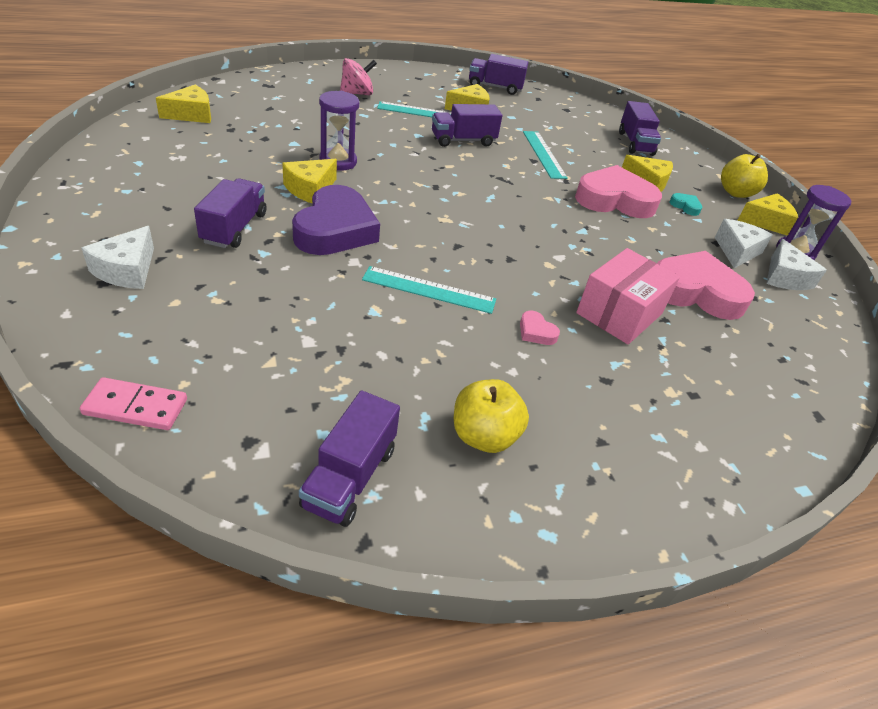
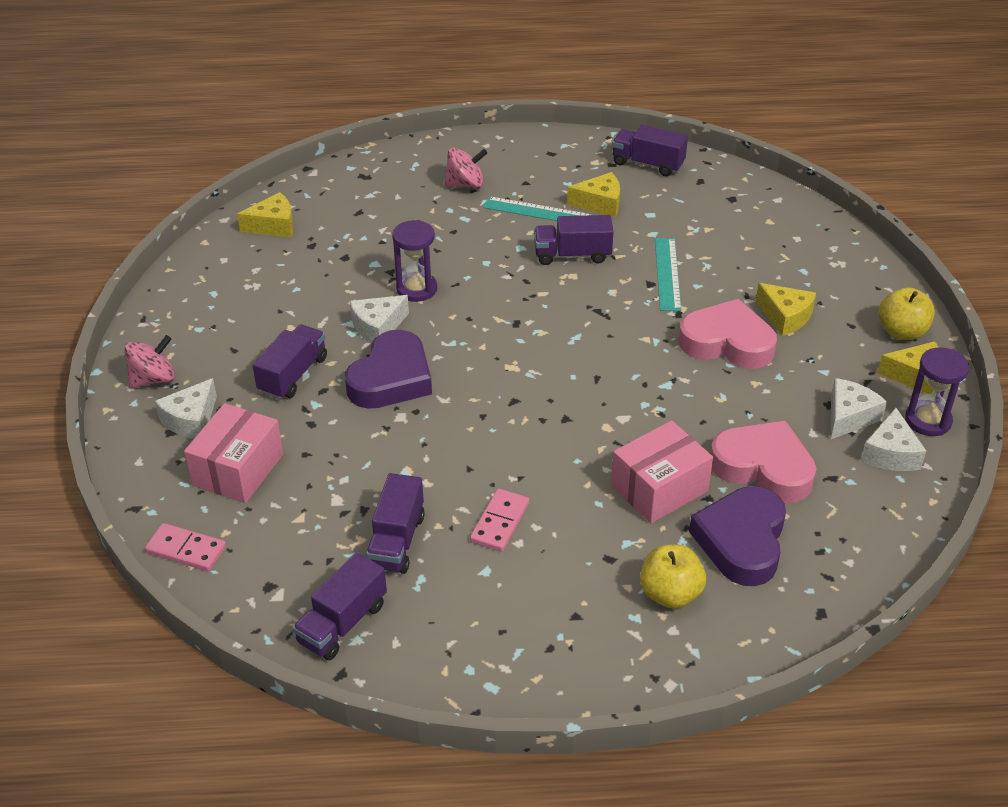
camera: 20 degrees right, 0 degrees up
(79, 234) = (153, 379): none -> pink spinning top
(189, 316) = (238, 469): none -> pink box
(310, 189) = (378, 327): yellow cheese -> white cheese
(429, 290) = (466, 452): turquoise ruler -> none
(484, 436) = (467, 601): yellow apple -> yellow apple (670, 594)
(487, 353) = (500, 522): none -> pink domino
(536, 332) = (559, 504): pink heart -> none
(635, 143) = (801, 254): purple truck -> purple truck (396, 541)
(685, 206) = (817, 352): turquoise heart -> none
(714, 355) = (741, 541): none -> purple heart

